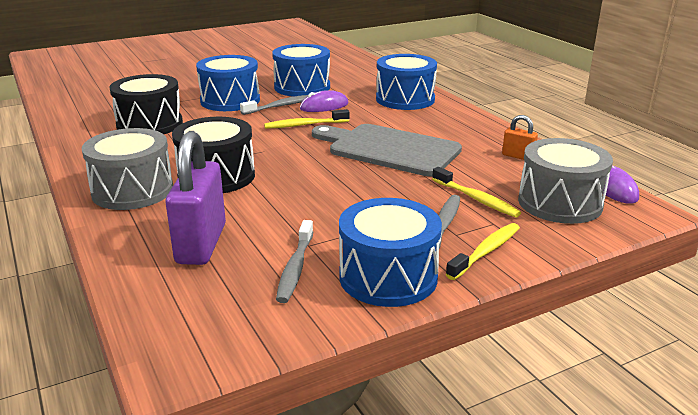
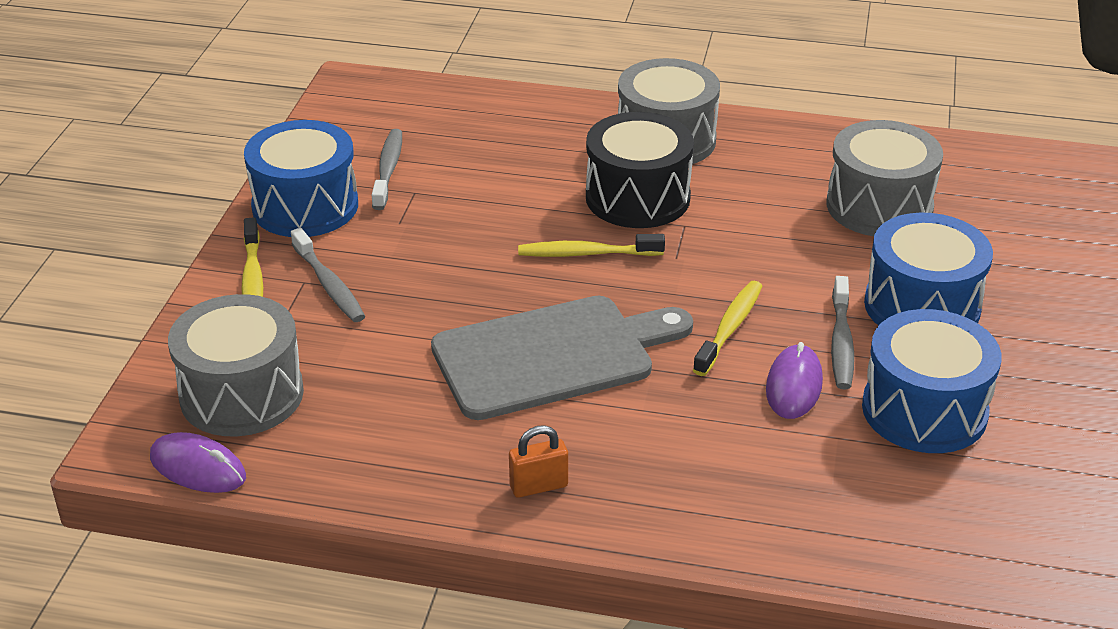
camera: 130 degrees right, 10 degrees up
(150, 124) = (879, 206): black drum -> grey drum
(201, 244) = (497, 141): purple padlock -> none
(295, 268) = (388, 169): grey toothbrush -> grey toothbrush turned 45 degrees clockwise
(405, 99) = (731, 495): blue drum -> none
(476, 199) = (339, 340): yellow toothbrush -> yellow toothbrush (586, 253)
(518, 156) = (380, 456): orange padlock -> orange padlock (538, 486)

